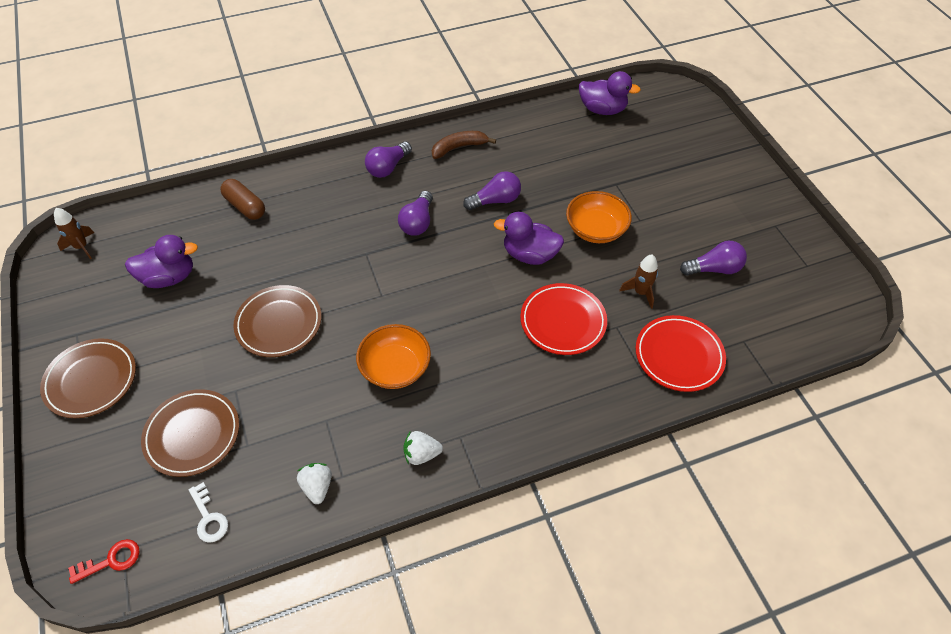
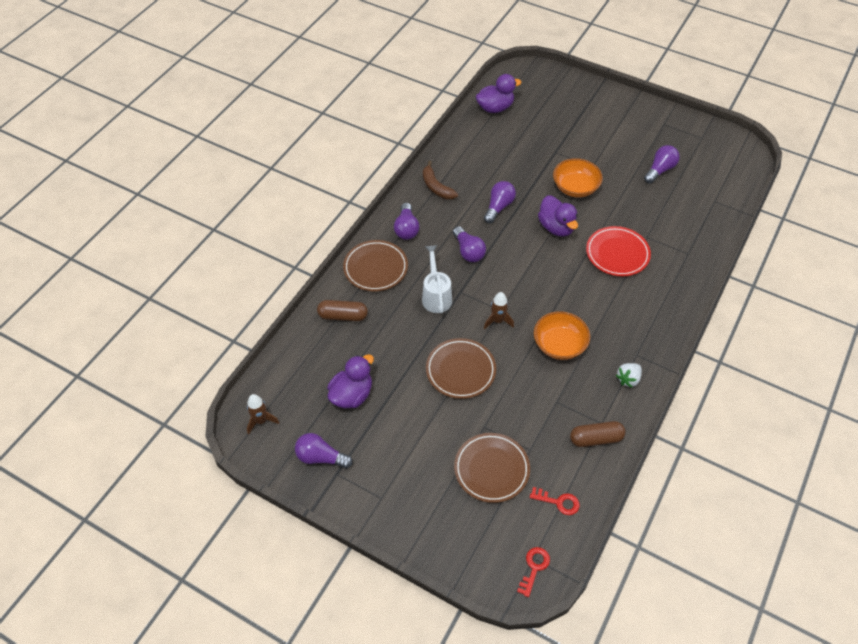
camera: 40 degrees left, 0 degrees up
(83, 311) = (320, 457): none -> purple light bulb
(91, 380) = (386, 491): brown plate -> brown plate (375, 268)
(209, 518) = (558, 502): white key -> red key
(317, 487) = (596, 439): white strawberry -> brown capsule
(341, 242) = (436, 296): none -> white watering can
(459, 147) = (436, 187): brown banana -> brown banana turned 60 degrees counterclockwise
(529, 255) = (556, 227): purple duck -> purple duck turned 90 degrees counterclockwise
(640, 292) = (638, 209): brown rocket -> brown rocket (497, 321)
(679, 356) = (693, 231): red plate -> none

